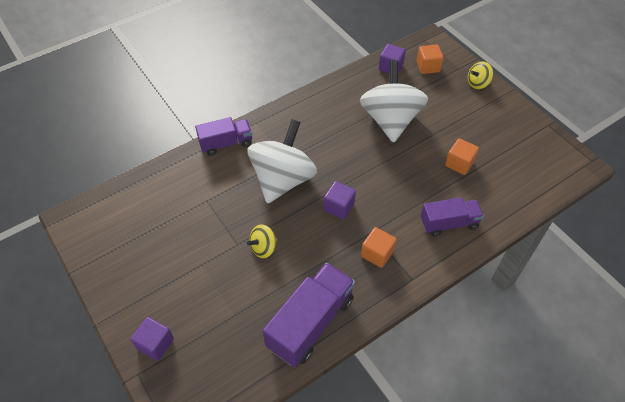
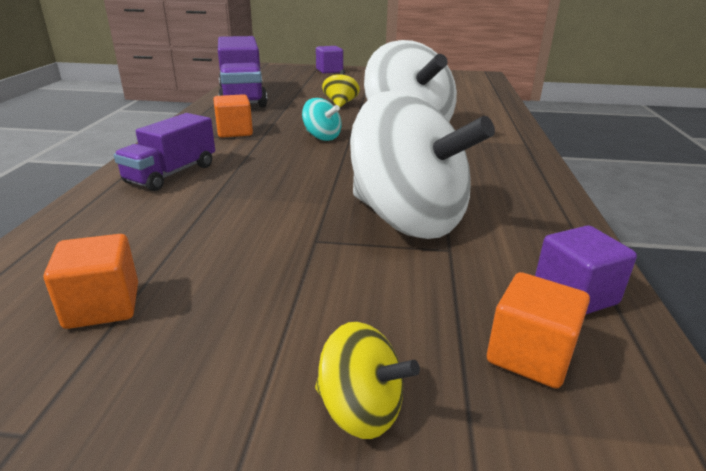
camera: 130 degrees right, 25 degrees down
(226, 143) = (505, 124): purple truck -> none
(339, 207) = (322, 137): purple cube -> turquoise spinning top
(459, 163) = (220, 228): orange cube -> orange cube (103, 306)
(477, 83) = (360, 410): yellow spinning top -> yellow spinning top turned 105 degrees clockwise

